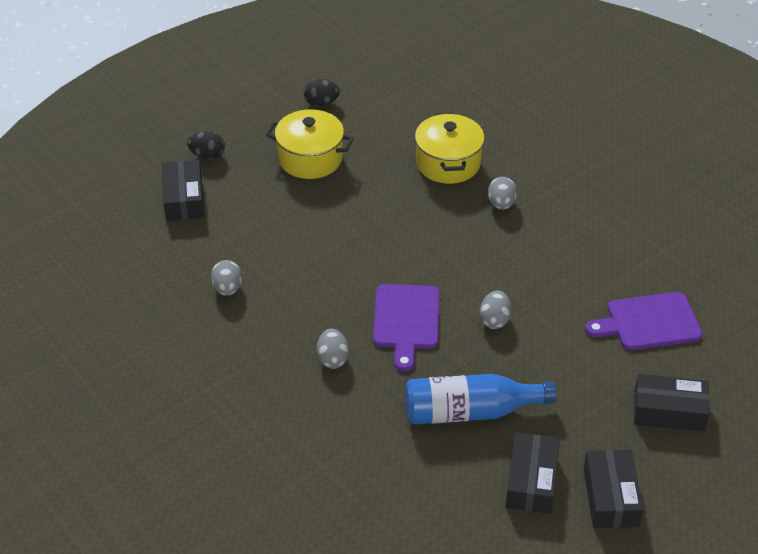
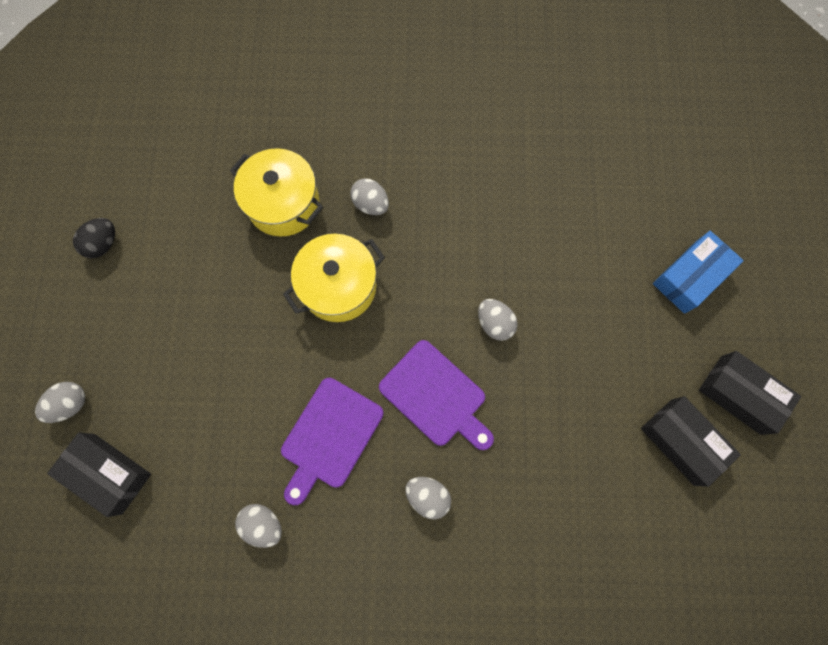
camera: 50 degrees left, 30 degrees up
(207, 155) = (71, 404): black egg -> grey egg
(310, 158) = (166, 314): yellow pot -> yellow pot (339, 286)
(470, 412) = (576, 428): blue bottle -> none
(649, 322) = (593, 210): purple cutting board -> purple cutting board (330, 436)
(669, 411) = (690, 276): black box -> blue box

